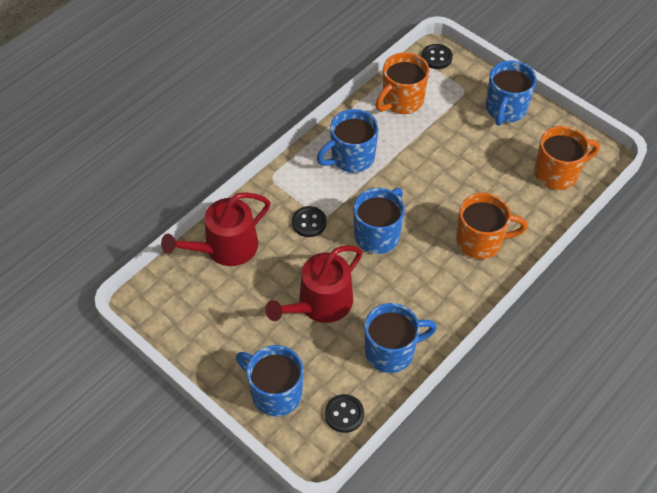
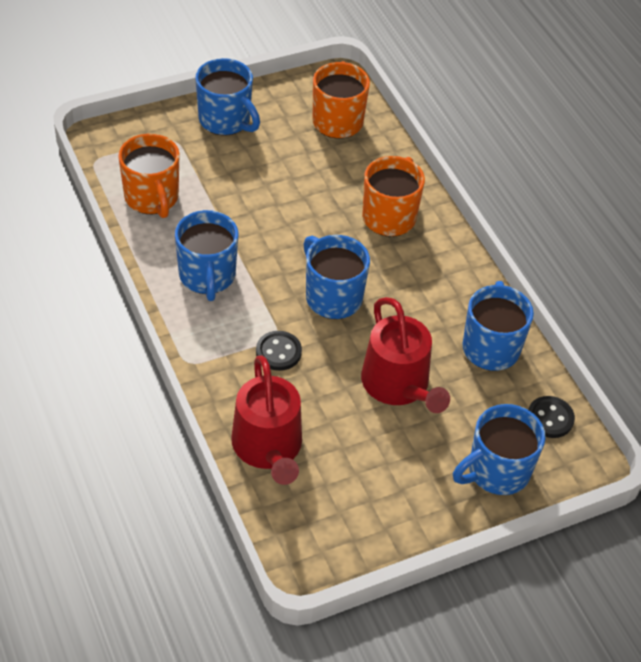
camera: 70 degrees left, 5 degrees down
(436, 57) = (108, 142): black button -> none

